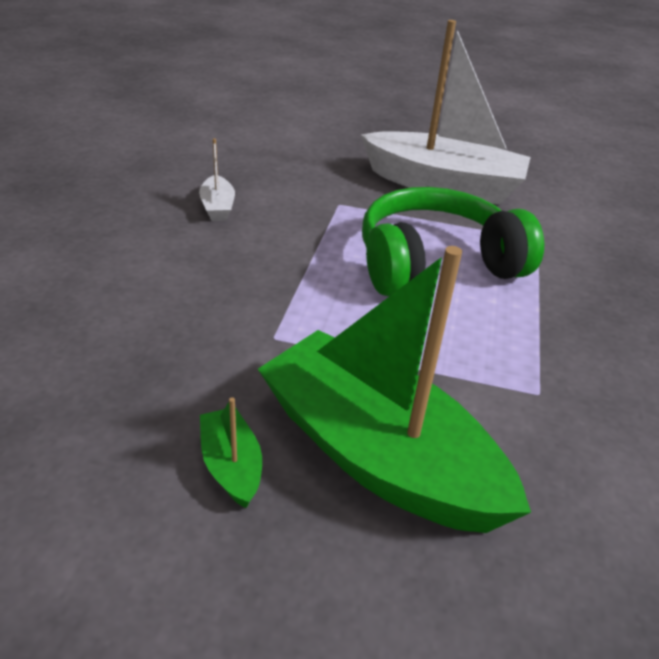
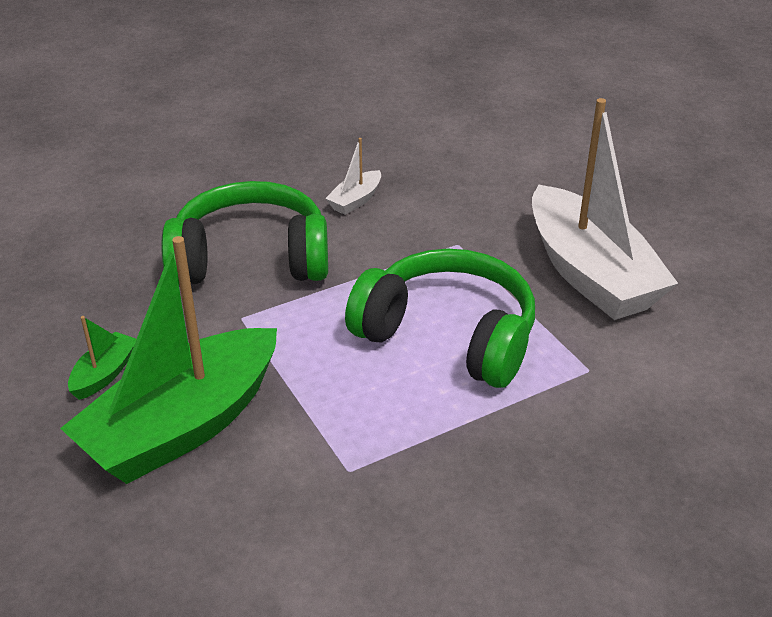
camera: 50 degrees right, 0 degrees up
(204, 288) = (251, 259): none -> green headphones
(378, 455) = (183, 426): green boat -> green boat turned 135 degrees counterclockwise

